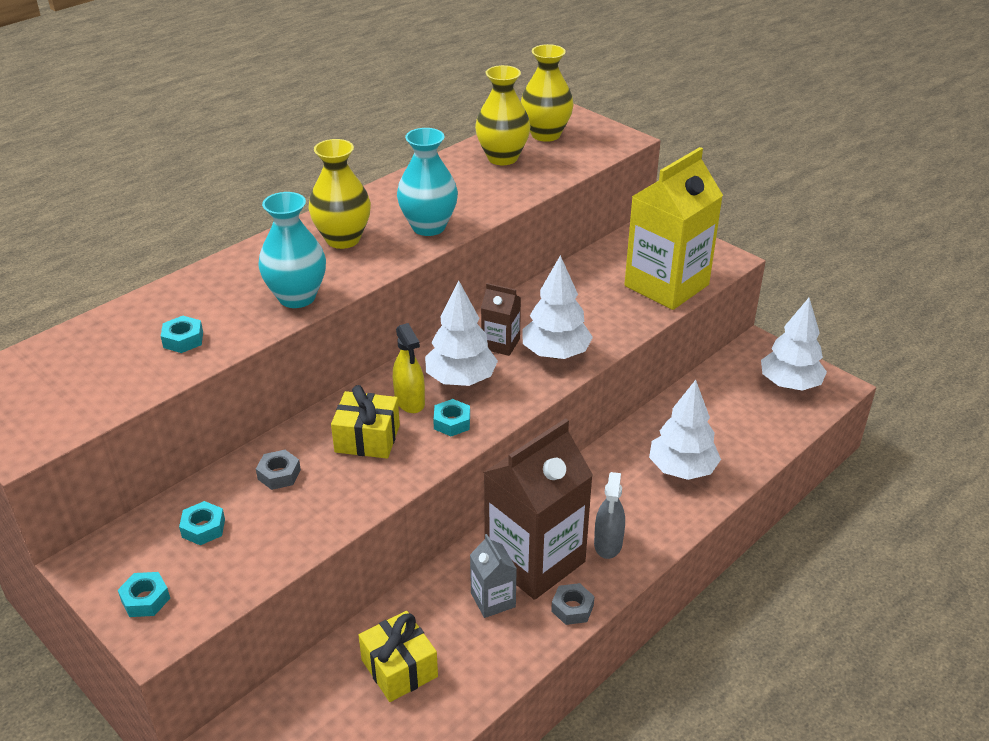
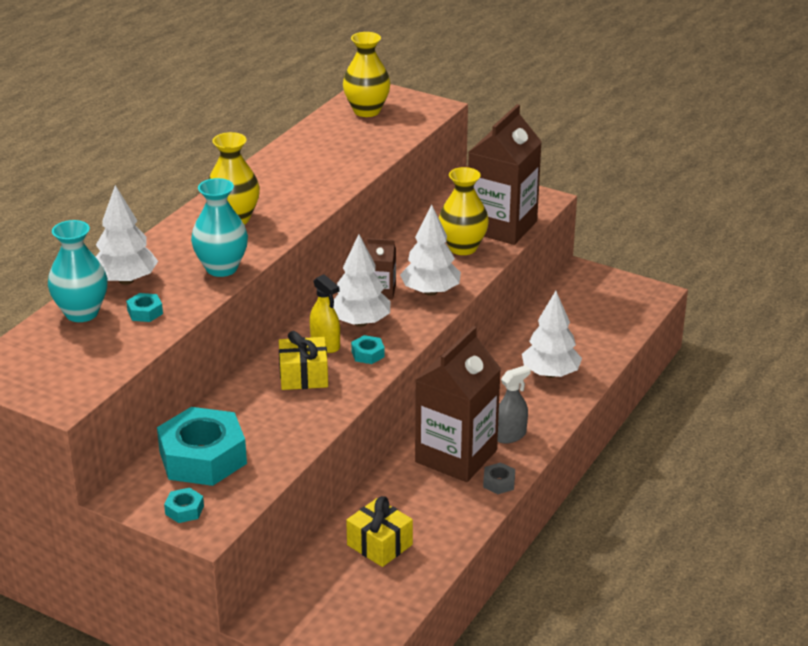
camera: 15 degrees left, 5 degrees down
(203, 528) = (203, 457): turquoise nut -> turquoise nut, size x2.42
(279, 474) = (244, 412): grey nut -> none
(428, 227) = (303, 200): turquoise vase -> turquoise vase (81, 313)
(493, 600) = (434, 488): grey carton -> none
(502, 158) = (338, 135): yellow vase -> yellow vase (462, 248)
(608, 544) = (510, 435): grey spray bottle -> grey spray bottle turned 120 degrees counterclockwise
(666, 285) = (502, 226): yellow carton -> brown carton
(789, 384) = (617, 297): white tree -> white tree (126, 280)

